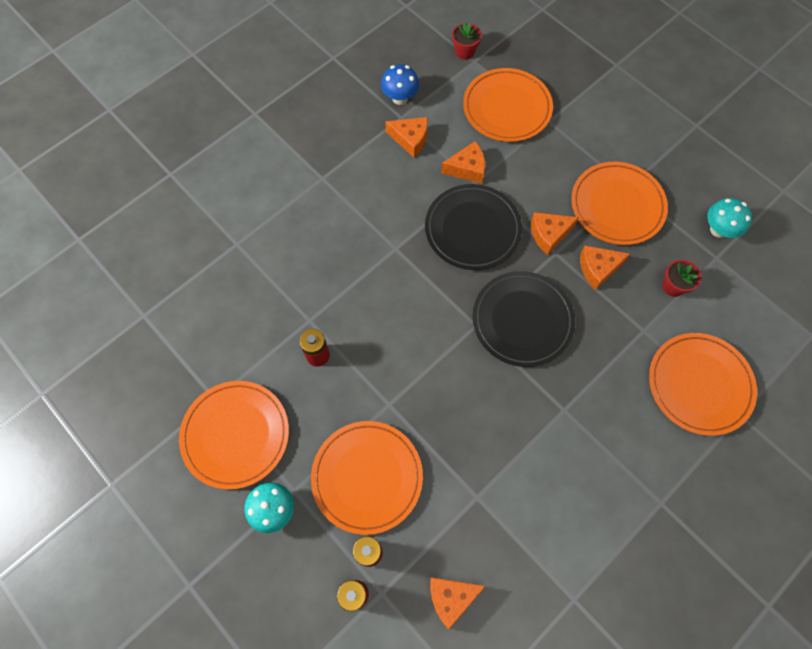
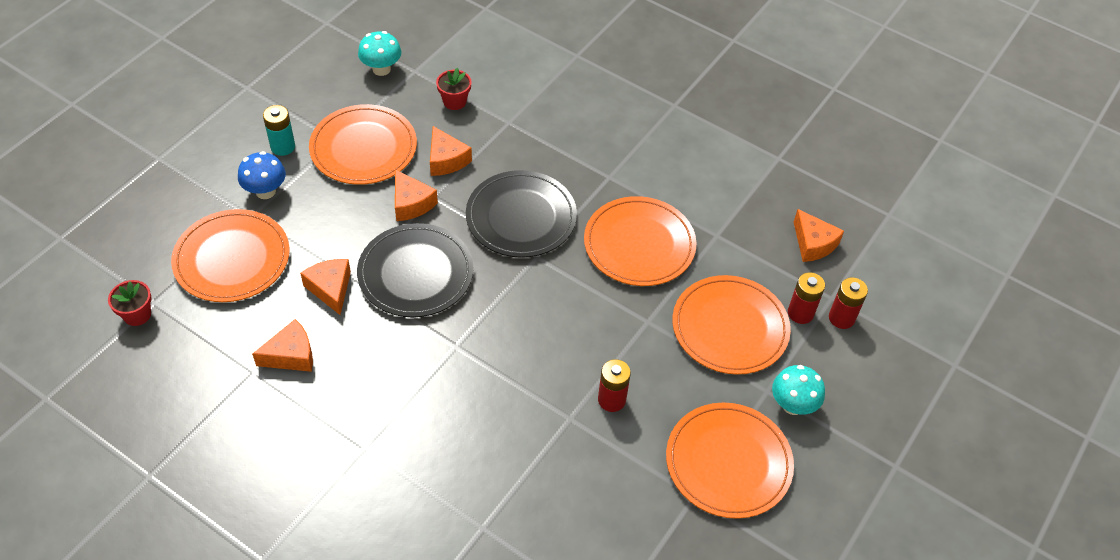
camera: 105 degrees left, 15 degrees down
(400, 98) = (222, 378): blue mushroom -> blue mushroom (265, 191)
(410, 139) = (291, 355): orange cheese -> orange cheese turned 60 degrees clockwise
(623, 147) = (283, 147): none -> turquoise battery
(699, 384) = (555, 81): orange plate -> orange plate (639, 244)

